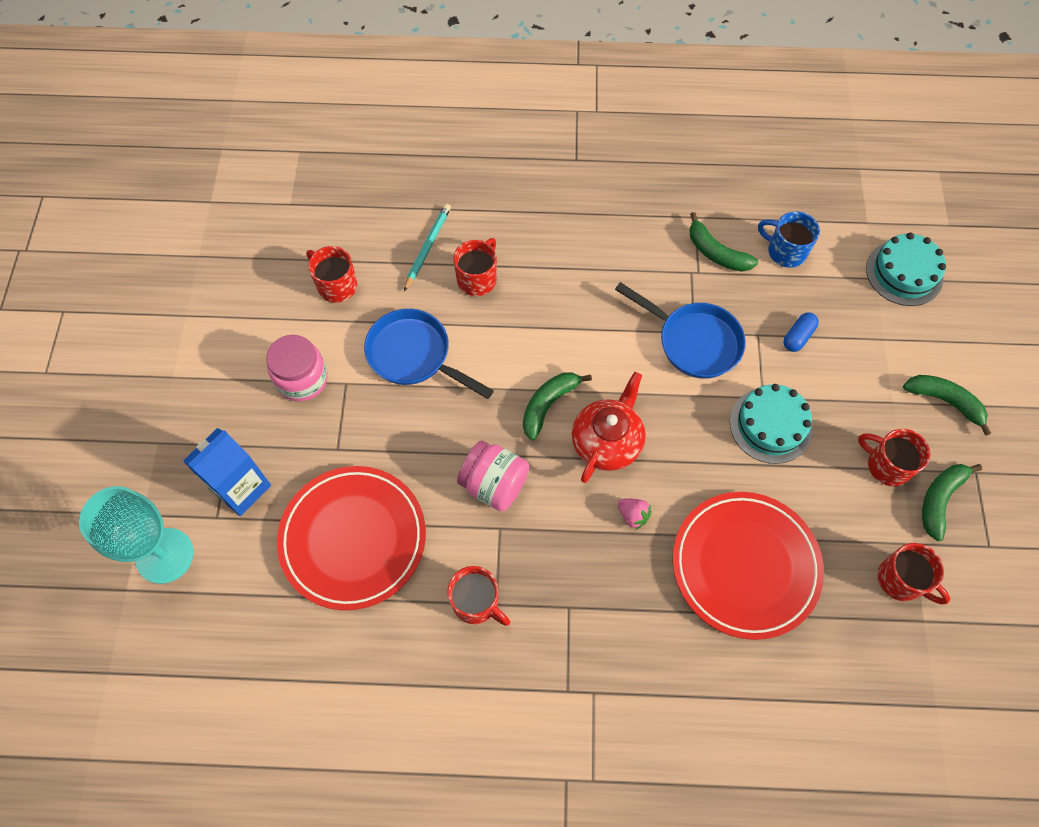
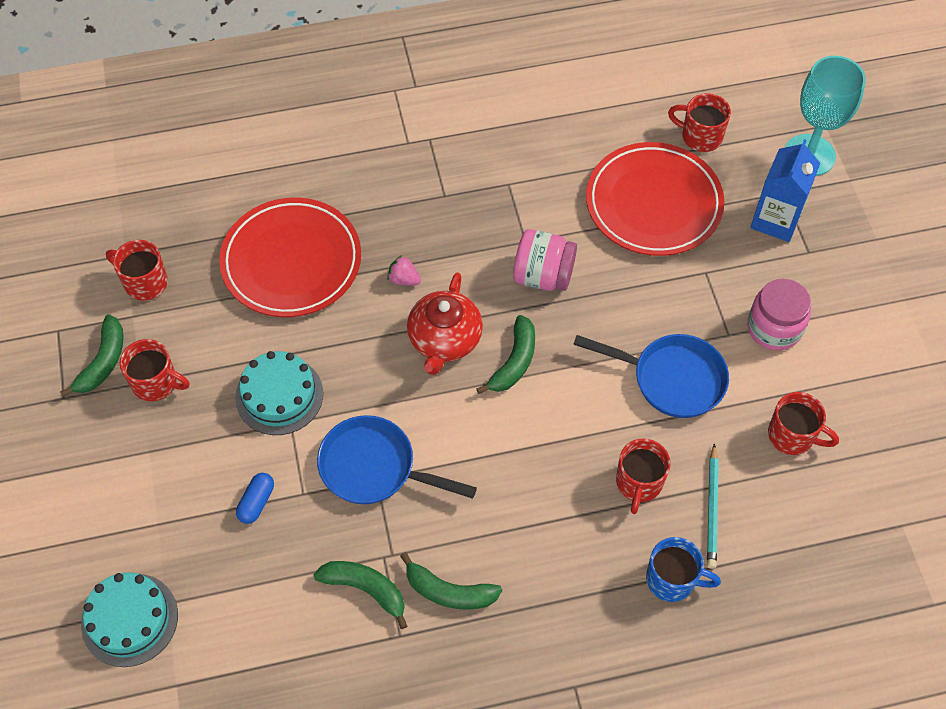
camera: 165 degrees right, 5 degrees down
(476, 603) = (525, 181): red mug -> red mug (700, 136)
(785, 251) = (280, 613): blue mug -> blue mug (672, 579)
(944, 401) = (90, 465): green banana -> green banana (449, 591)

